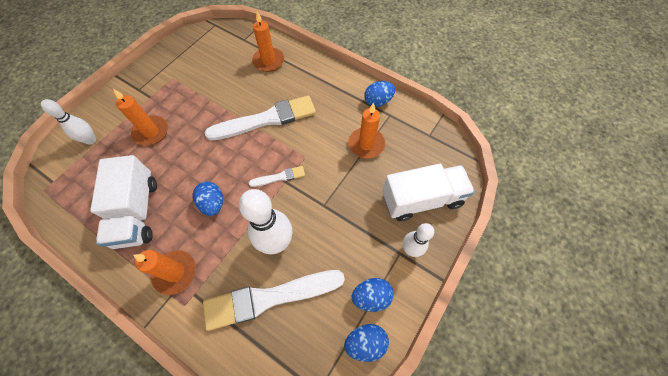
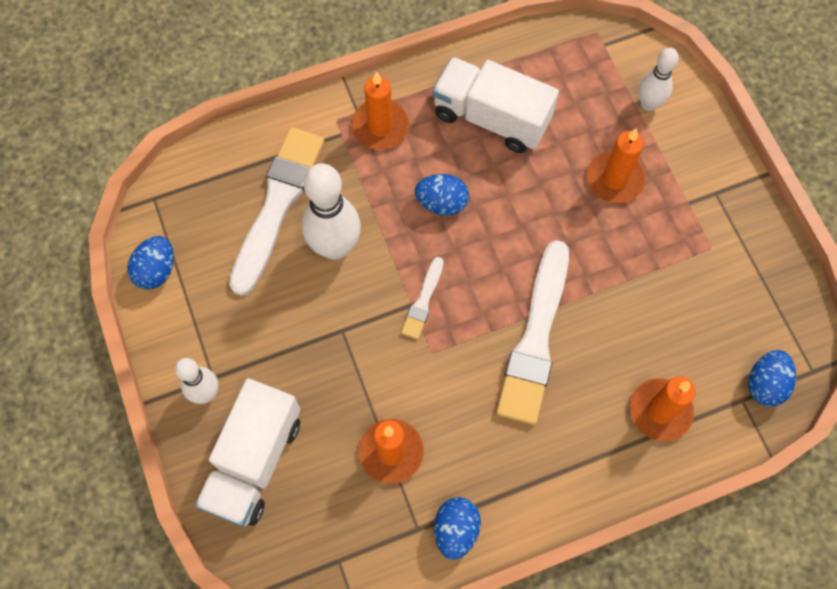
camera: 125 degrees right, 5 degrees up
(371, 296) = (193, 309): blue egg -> blue egg (765, 384)

